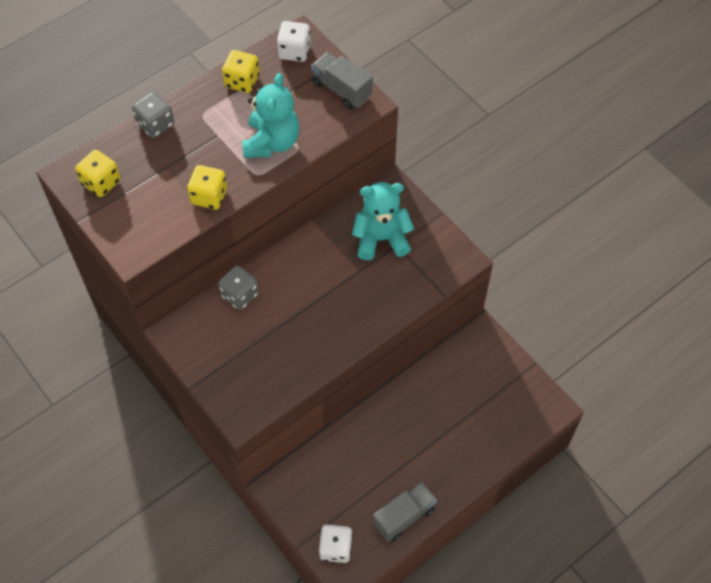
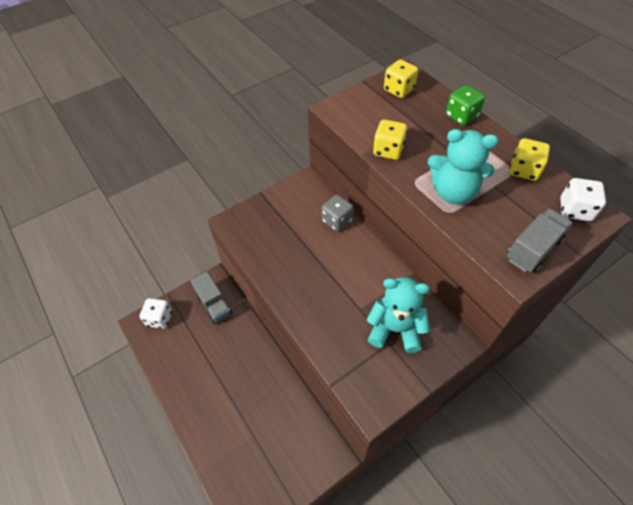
camera: 95 degrees right, 5 degrees down
(155, 124) = (461, 116): grey dice -> green dice
(381, 239) = (395, 329): turquoise teddy bear -> turquoise teddy bear turned 75 degrees counterclockwise
(404, 516) = (171, 369): grey truck -> grey truck (214, 304)

